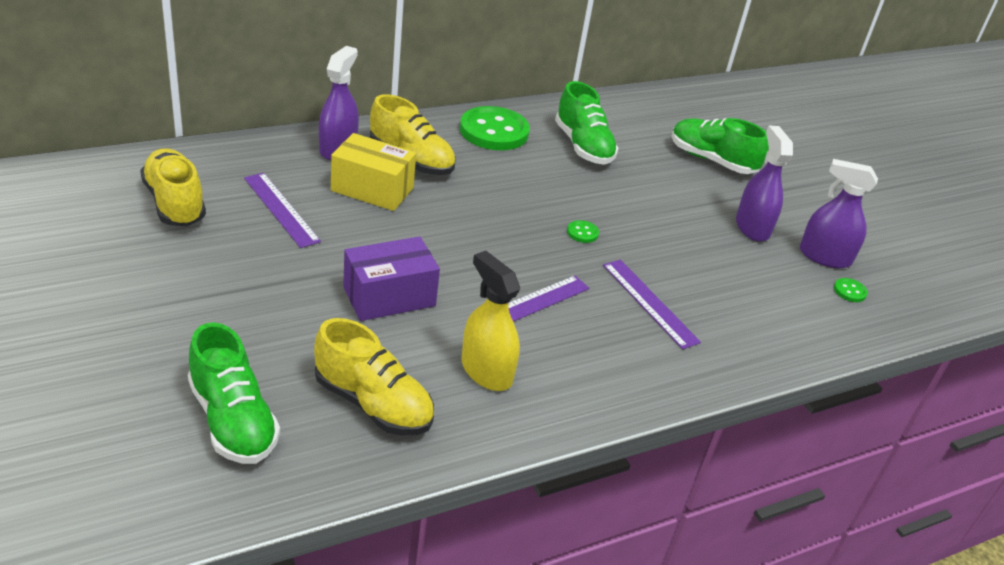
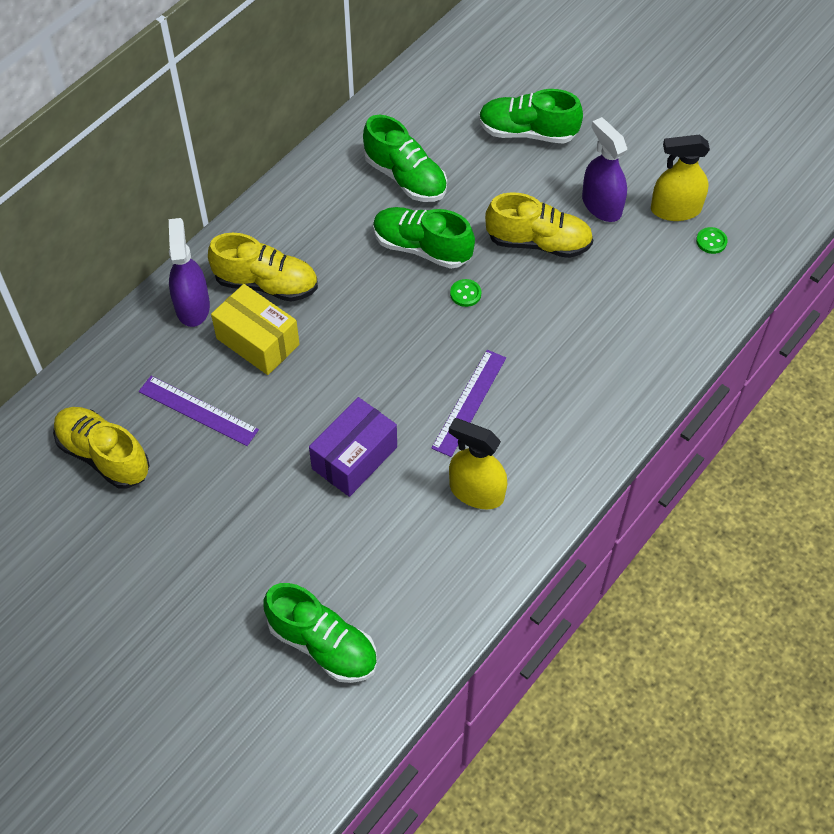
camera: 20 degrees left, 20 degrees up
(372, 189) = (258, 341): yellow box -> yellow box turned 45 degrees clockwise
(373, 404) = (413, 571): yellow shoe -> yellow shoe (538, 242)
(494, 131) = (314, 202): green button -> none
(565, 190) = (422, 248): none -> green shoe
(649, 303) = (561, 346): purple ruler -> none
(824, 257) = (675, 209): purple spray bottle -> yellow spray bottle

